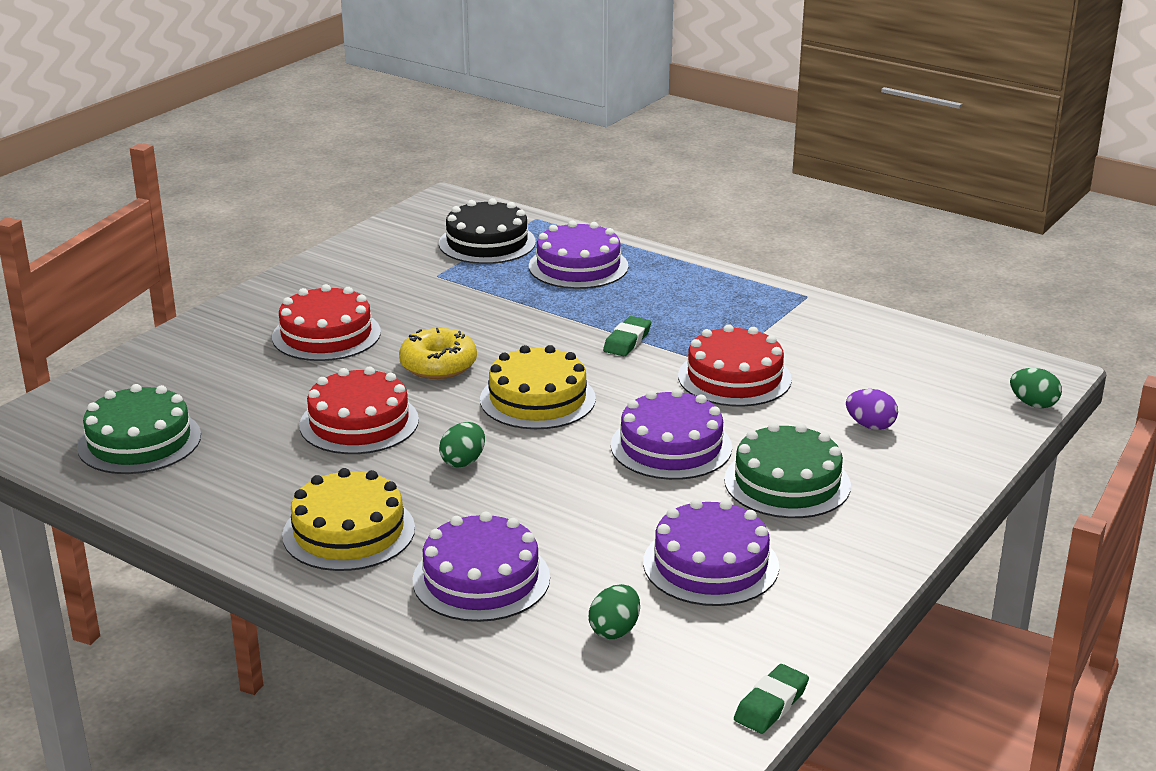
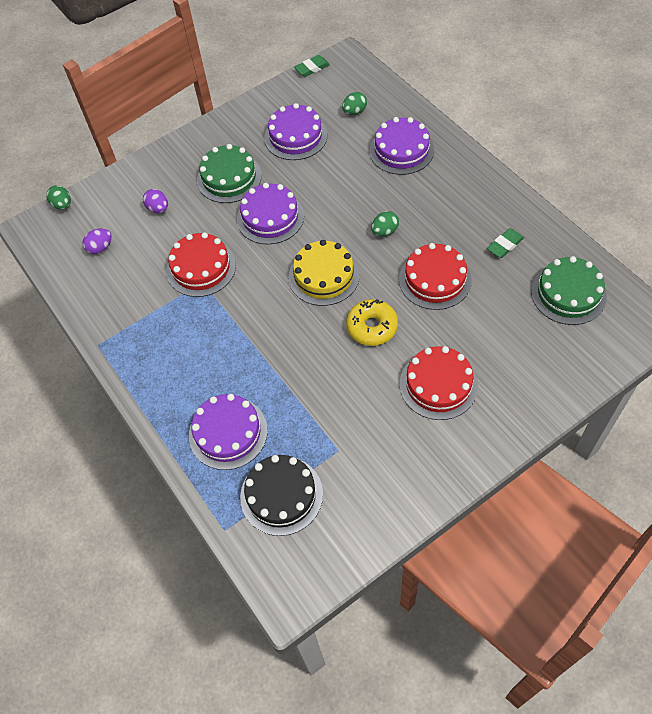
camera: 155 degrees left, 30 degrees up
(349, 532) = (457, 193): yellow cake -> none
(627, 341) = (243, 323): green eraser -> green eraser (505, 245)
(911, 372) = (100, 248): none -> purple egg

